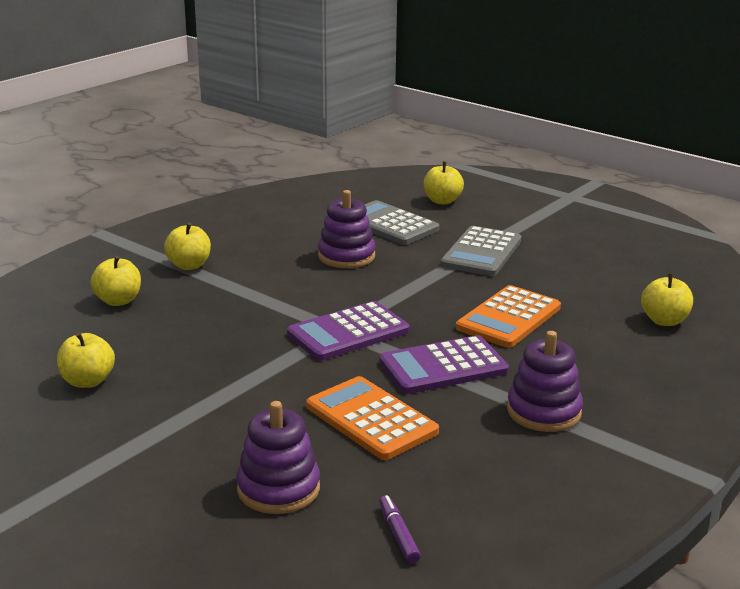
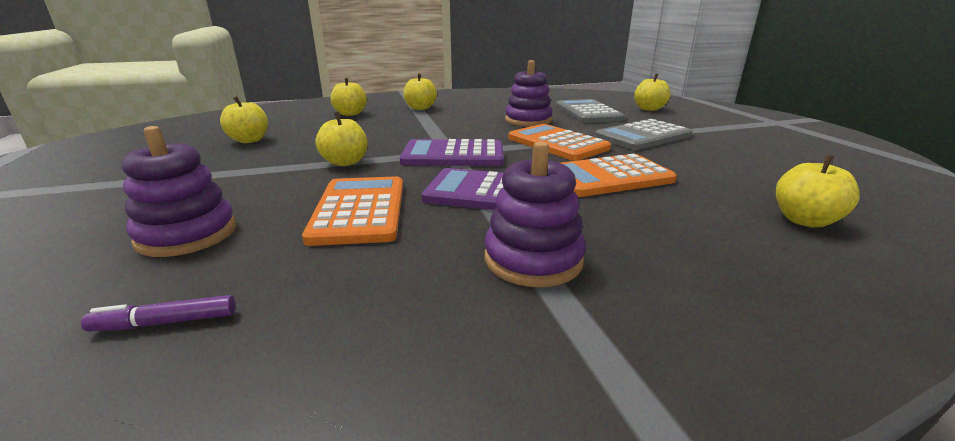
camera: 35 degrees right, 0 degrees up
(261, 375) = (345, 162): none -> yellow apple
(398, 534) = (165, 322): purple marker -> purple marker turned 120 degrees counterclockwise
(419, 286) = (557, 143): none -> orange calculator

